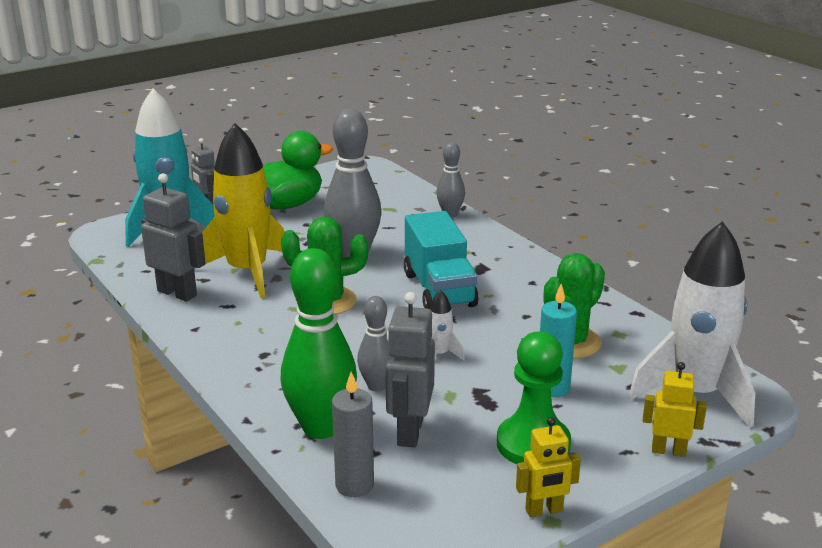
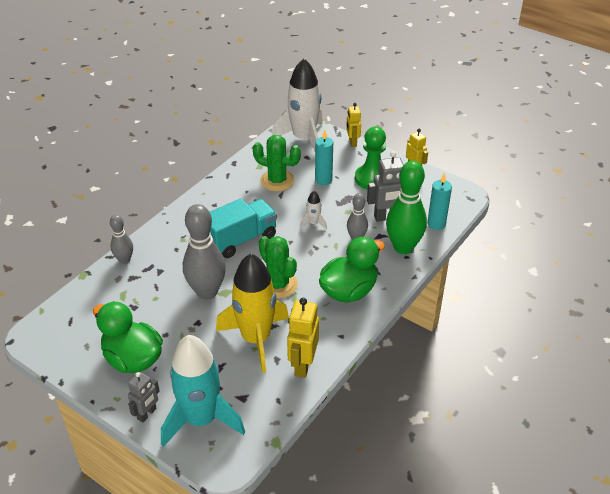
camera: 110 degrees left, 15 degrees up
(177, 293) = (302, 365): grey robot -> yellow robot
(268, 352) = (349, 291): none -> green duck
(354, 485) = (436, 224): grey candle -> turquoise candle

